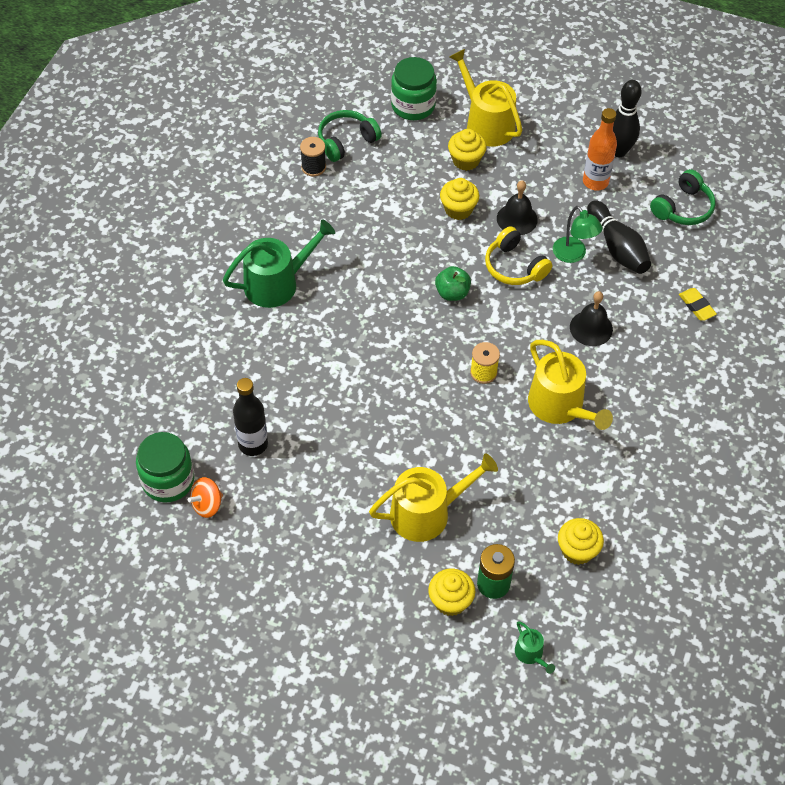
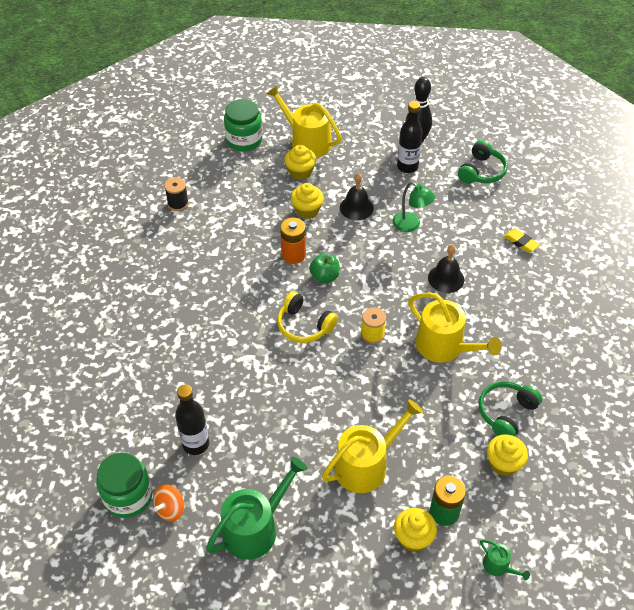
camera: 15 degrees left, 5 degrees down
(277, 283) = (175, 302): green watering can -> green watering can (255, 528)
(346, 141) = (199, 178): green headphones -> green headphones (506, 413)
(425, 259) = (293, 255): none -> orange battery
(514, 266) = (367, 244): yellow headphones -> yellow headphones (304, 325)
(595, 182) = (407, 166): orange bottle -> black bottle
(617, 247) = (443, 212): black bowling pin -> none

